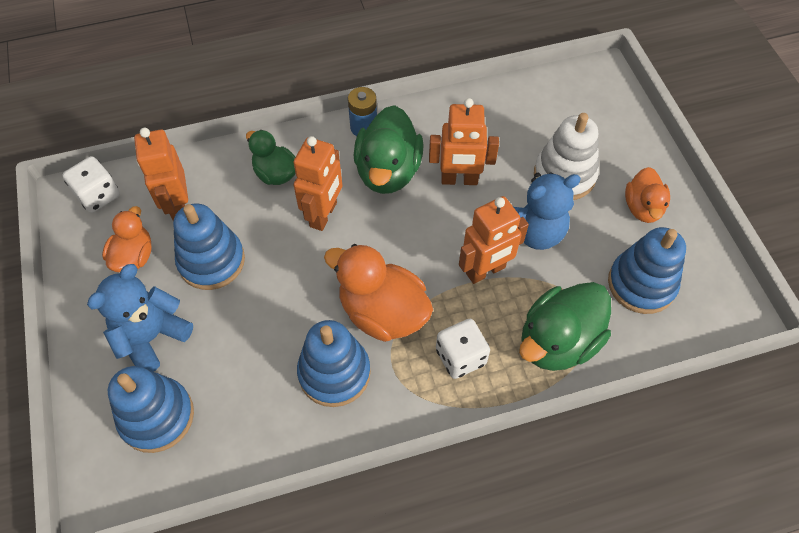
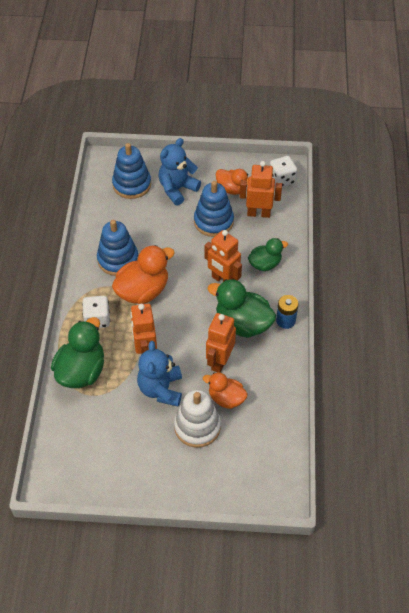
camera: 110 degrees right, 5 degrees down
(151, 337) = (177, 189): blue teddy bear -> blue teddy bear turned 105 degrees counterclockwise
(558, 342) = (81, 371): green duck -> green duck turned 45 degrees clockwise
(641, 284) = (95, 435): blue stacking toy -> none
(642, 208) = (150, 464): orange duck -> orange duck (226, 398)

